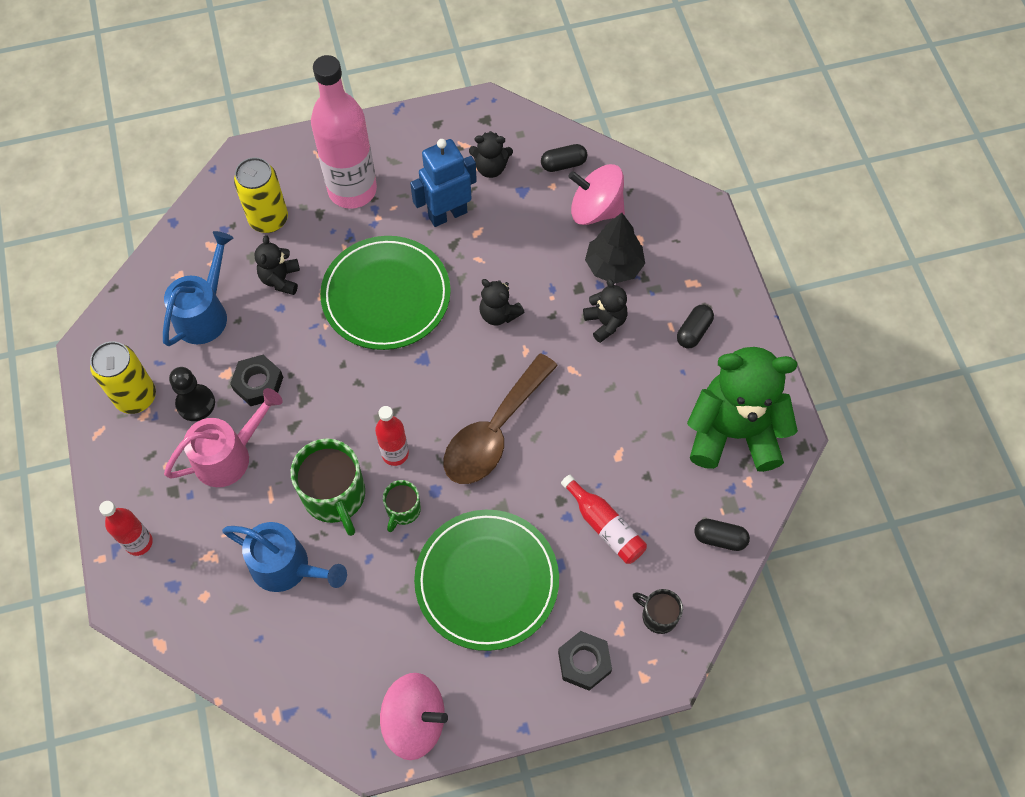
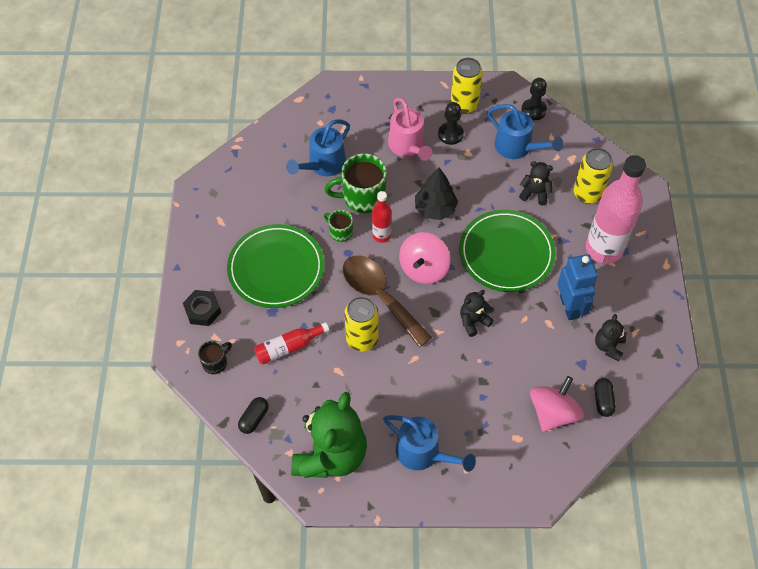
camera: 105 degrees right, 5 degrees down
(132, 305) = (533, 110): none -> black pawn
(139, 542) = (364, 96): red bottle -> none
(258, 383) = (456, 169): black nut -> none
(415, 721) = (204, 212): pink spinning top -> pink spinning top (423, 269)
(564, 437) = (362, 339): none -> yellow can
(605, 322) = (448, 391): black teddy bear -> none
(613, 266) = (497, 411): black tree -> black tree (435, 209)
(693, 331) = (423, 453): black capsule -> blue watering can

